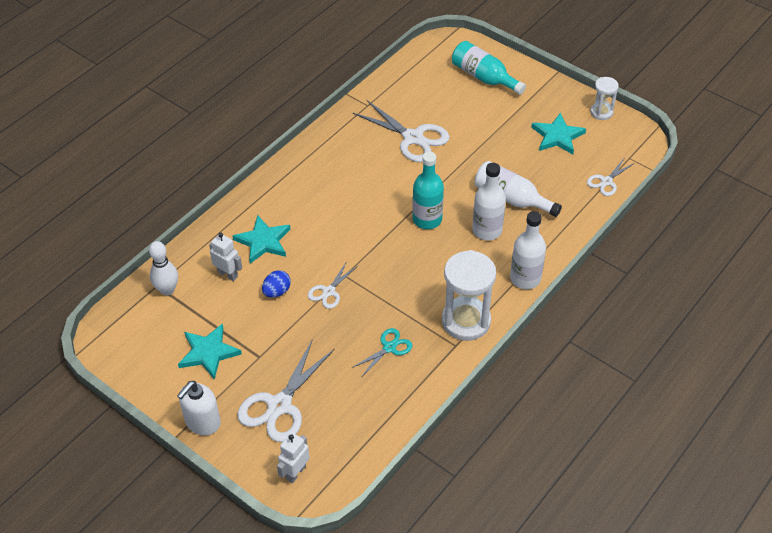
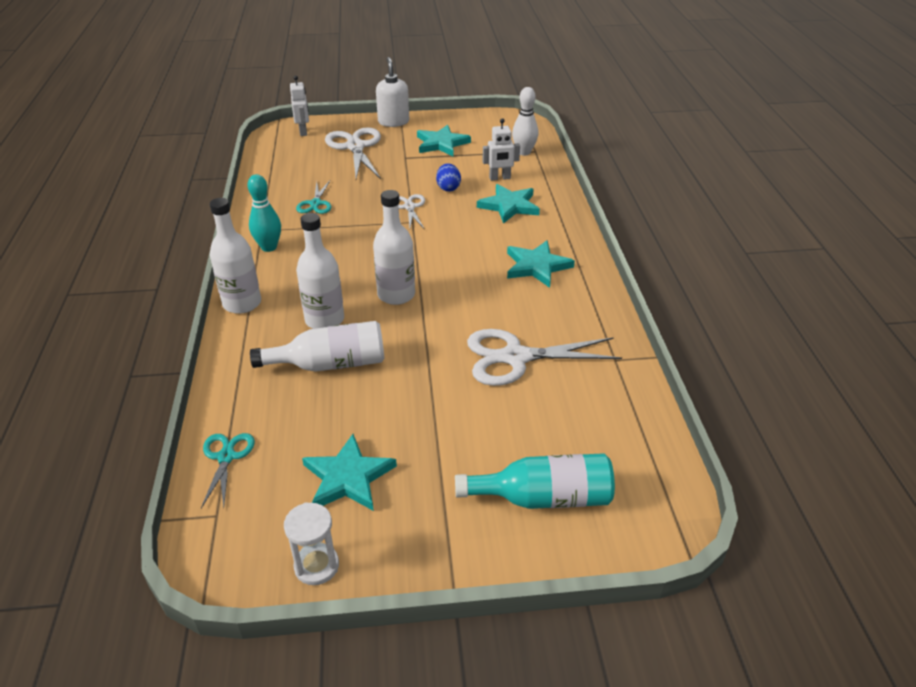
camera: 135 degrees right, 10 degrees down
(321, 182) = (537, 266): none -> turquoise star
(427, 219) = (396, 295): turquoise bottle -> white bottle
(466, 321) = (269, 247): white hourglass -> turquoise bowling pin
(606, 182) = (226, 457): white scissors -> turquoise scissors

